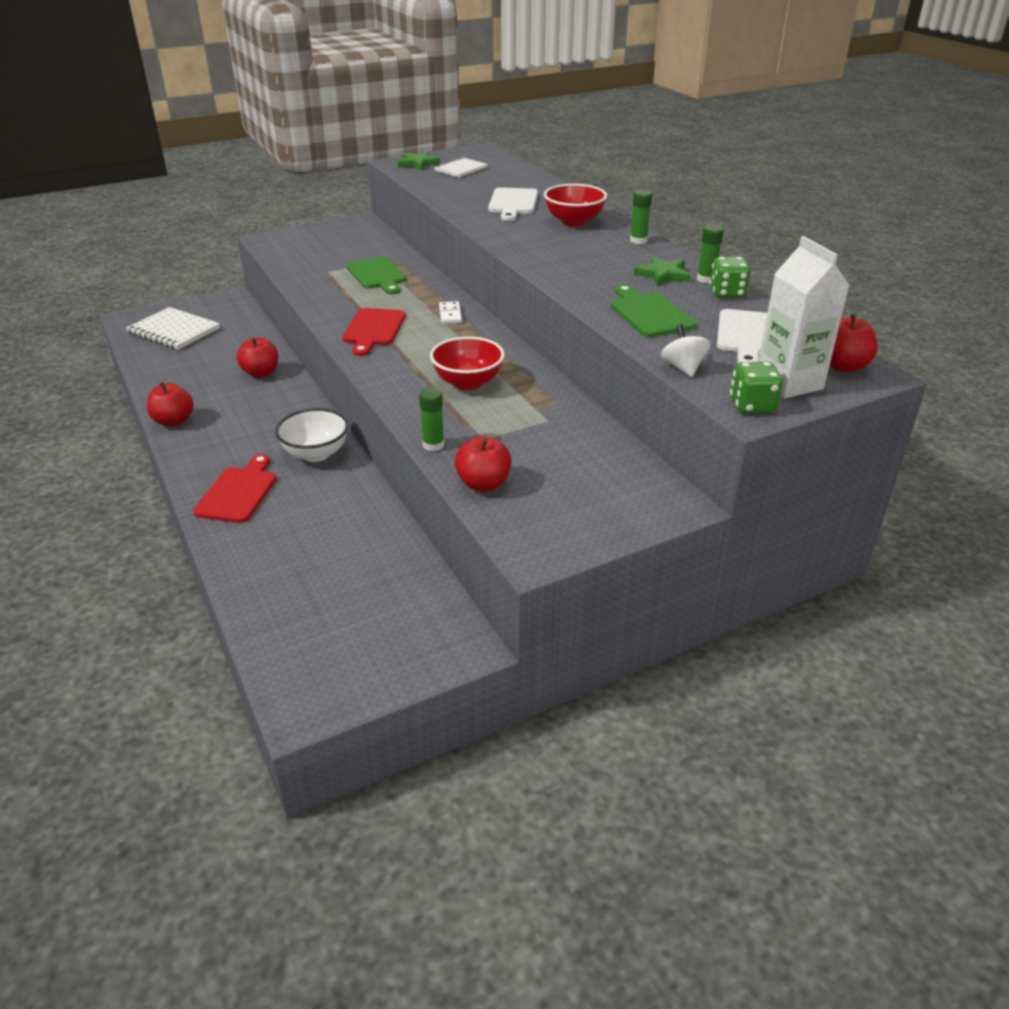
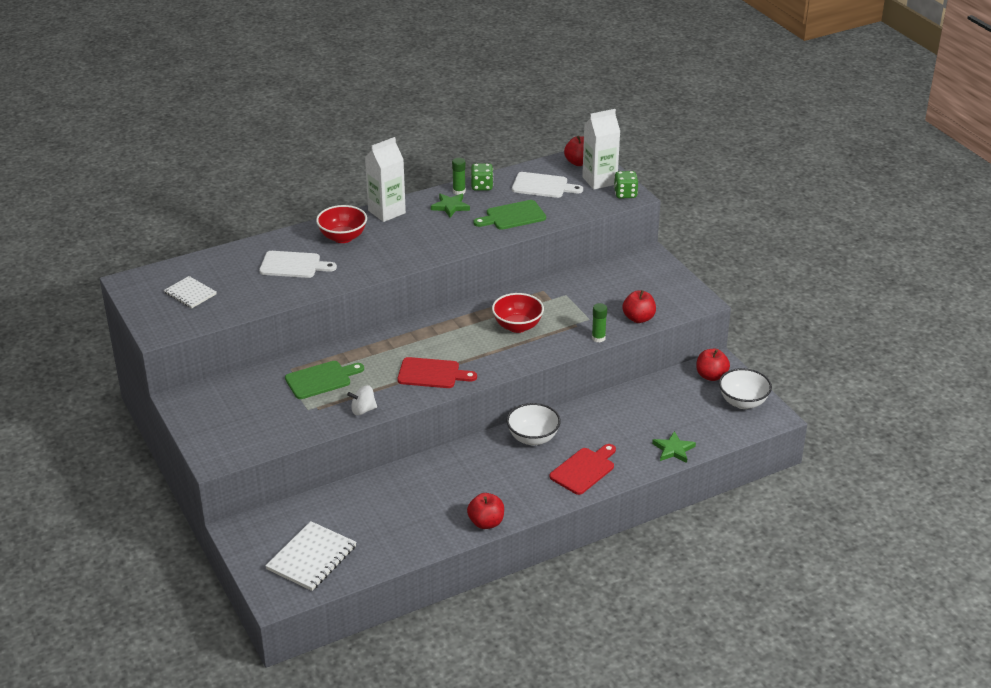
camera: 90 degrees left, 0 degrees up
(238, 492) = (584, 469): red cutting board -> red cutting board turned 120 degrees clockwise
(261, 373) = (405, 484): red apple -> red apple (711, 376)
(351, 669) = (743, 402): none -> white bowl
(418, 163) = (165, 319): green star -> green star (673, 449)
(450, 315) = (407, 337): white domino -> none
(638, 240) = (386, 212): green glue stick -> white carton
(683, 368) = (585, 210): white spinning top -> white spinning top (363, 410)

